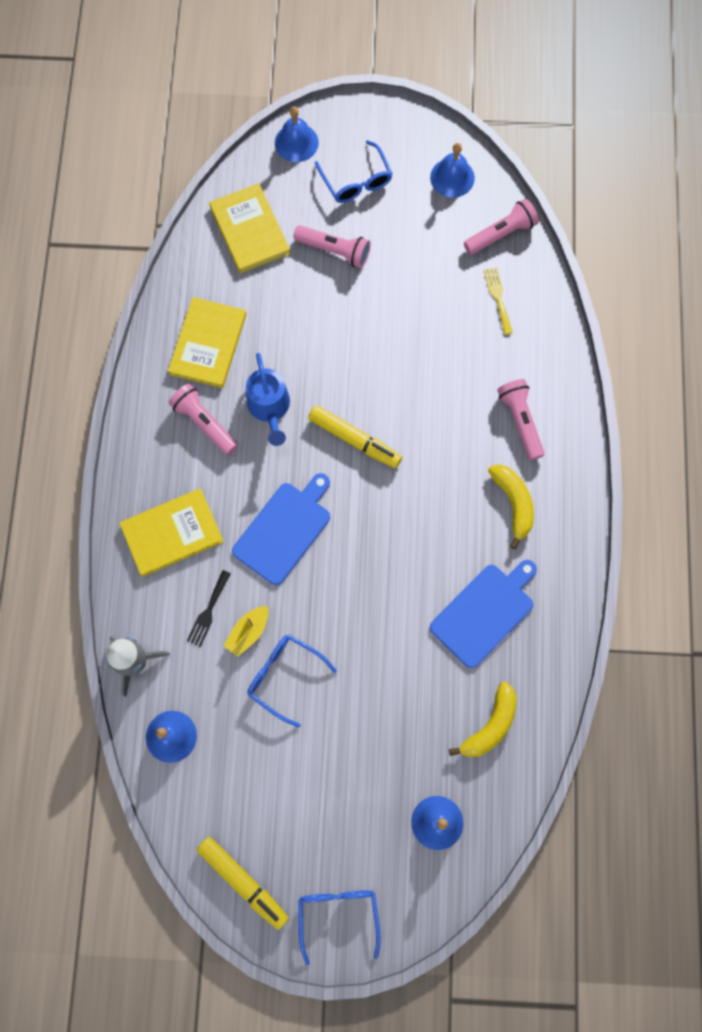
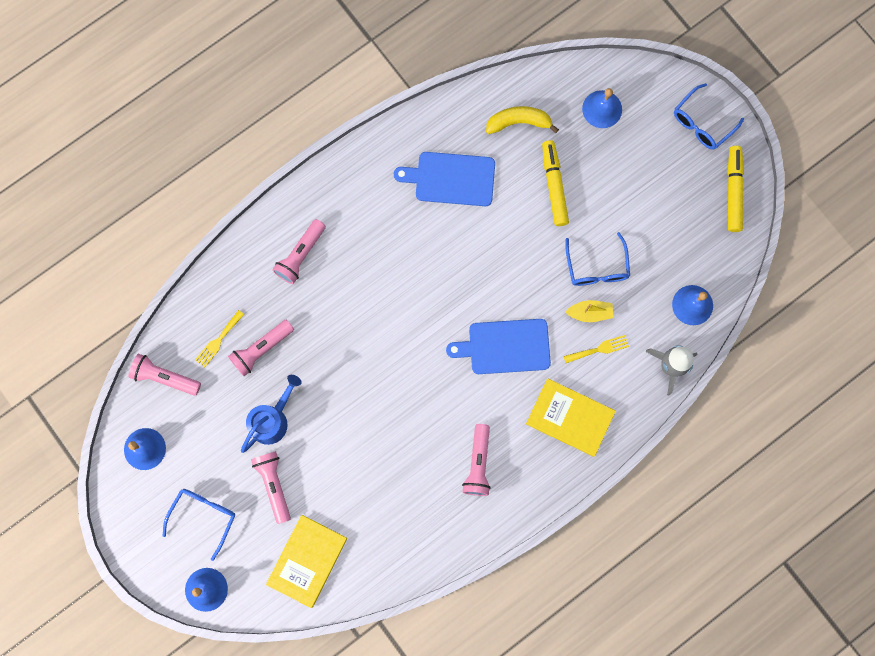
camera: 130 degrees left, 5 degrees up
(208, 344) = (419, 512): yellow book -> none
(208, 611) = (599, 349): black fork -> yellow fork
(270, 408) = (430, 428): blue watering can -> blue watering can (272, 419)
(354, 440) = (405, 352): yellow marker -> yellow marker (554, 185)
(460, 326) = (261, 349): none -> pink flashlight
(513, 503) = (363, 216): yellow banana -> none

